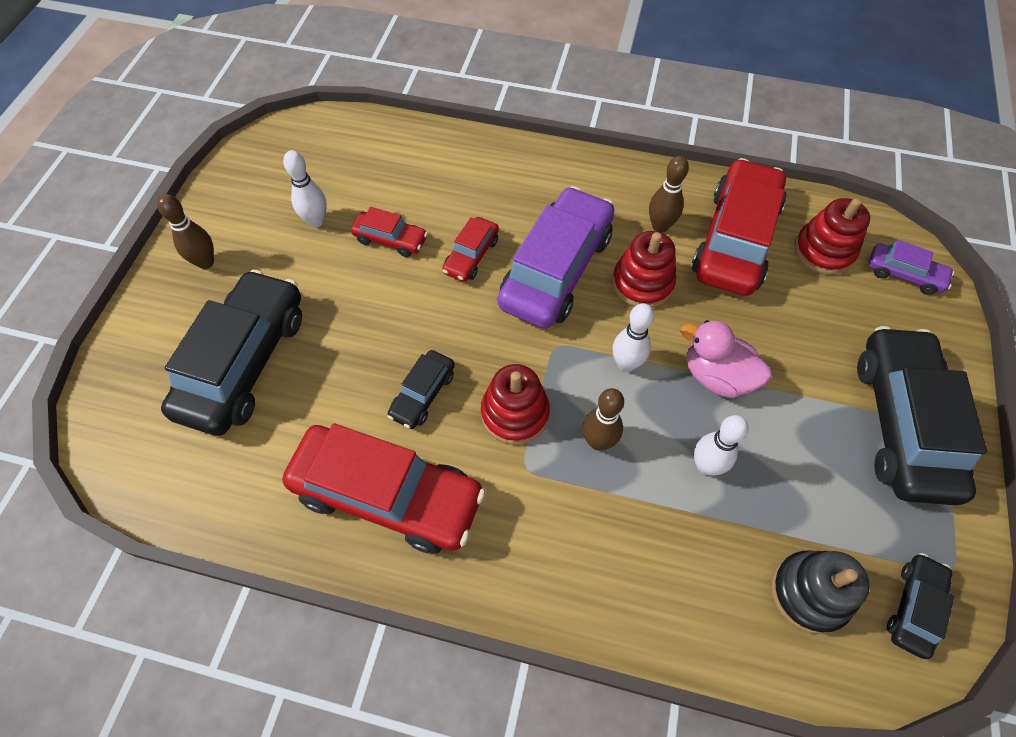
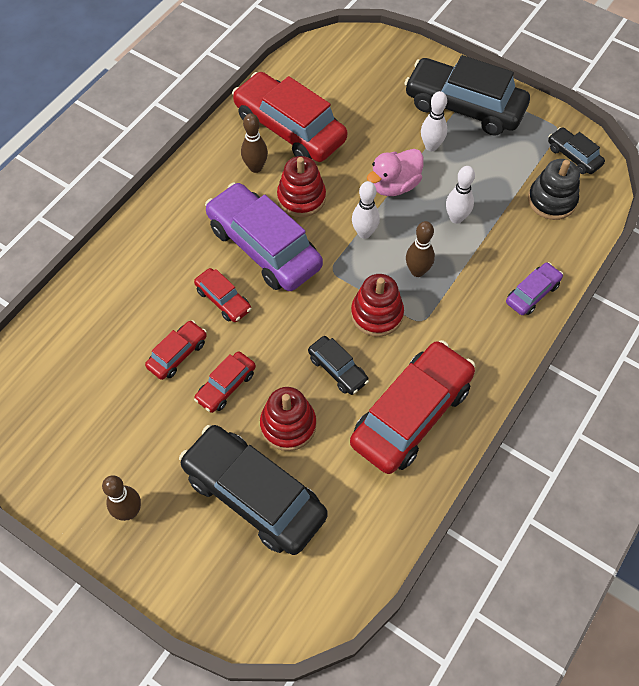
camera: 70 degrees left, 0 degrees up
(316, 221) = (127, 408): white bowling pin -> white bowling pin (431, 146)
(367, 293) = (226, 386): none -> red car
(823, 251) = (323, 84): red stacking toy -> red stacking toy (288, 425)
(904, 274) = (361, 53): purple car -> purple car (532, 293)

